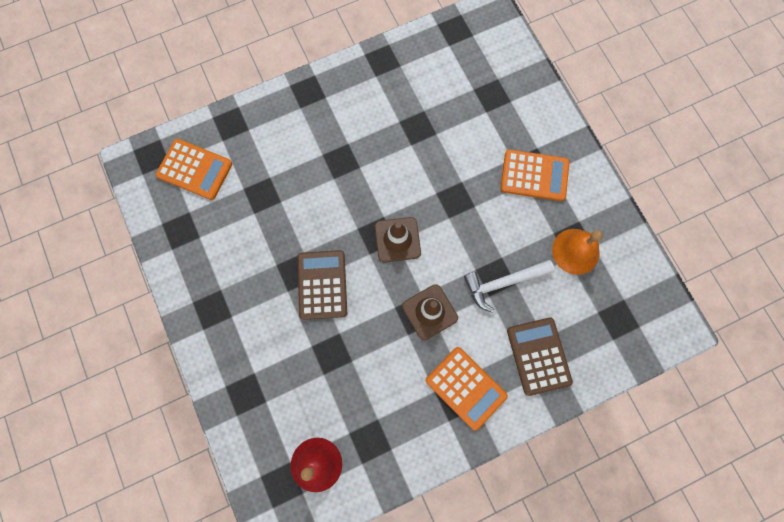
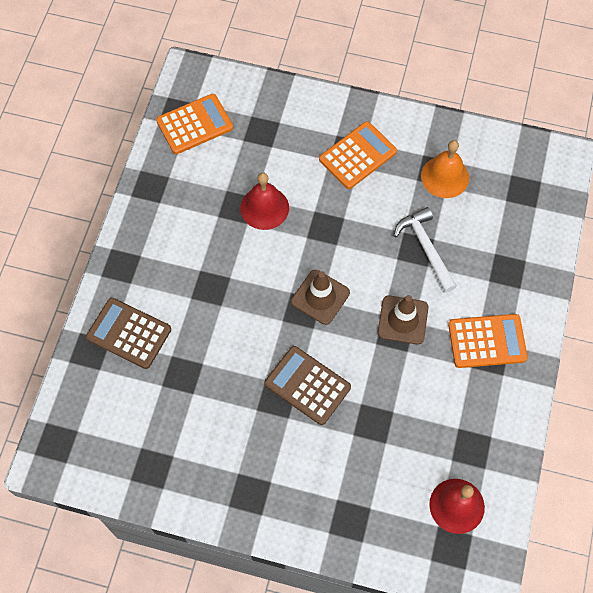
camera: 50 degrees left, 10 degrees down
(195, 169) = (105, 413): orange calculator -> orange calculator (194, 124)
(433, 146) = (264, 208): none -> red bell
(503, 283) = (425, 248): white hammer -> white hammer turned 135 degrees clockwise
(538, 356) = (505, 269): brown calculator -> brown calculator (129, 333)

